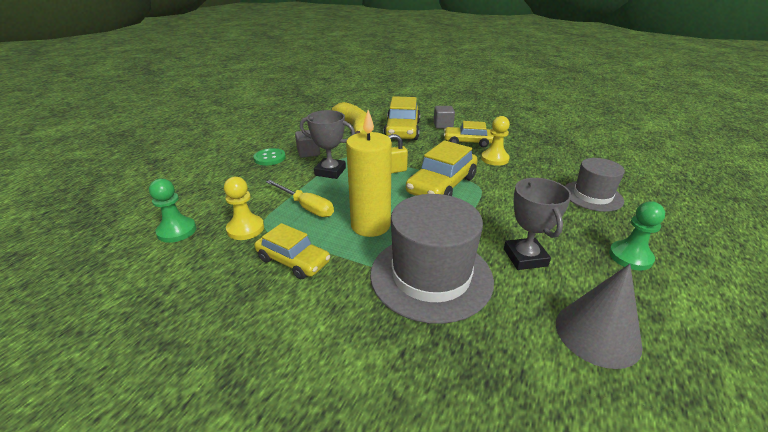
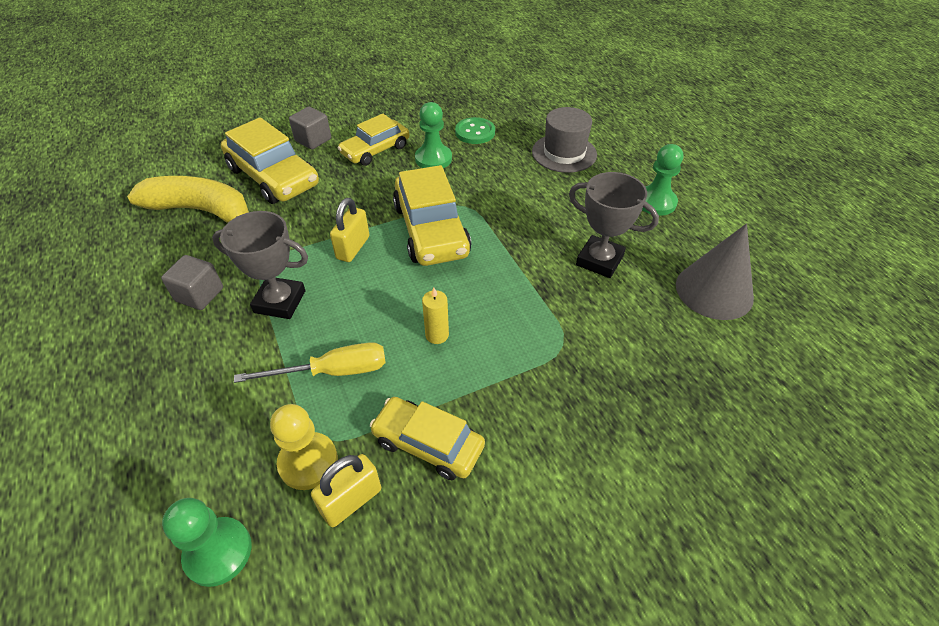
camera: 50 degrees left, 15 degrees up
(234, 254) = (351, 501): none -> yellow padlock
(269, 158) = (153, 344): green button -> green button (475, 132)
(293, 260) = (428, 444): yellow car -> yellow car turned 135 degrees counterclockwise
(330, 171) = (280, 302): grey trophy -> grey trophy turned 45 degrees clockwise
(370, 225) = (437, 335): yellow candle -> yellow candle, size x0.43
(431, 276) = (564, 342): grey hat -> none
(494, 159) = (433, 159): yellow pawn -> green pawn

